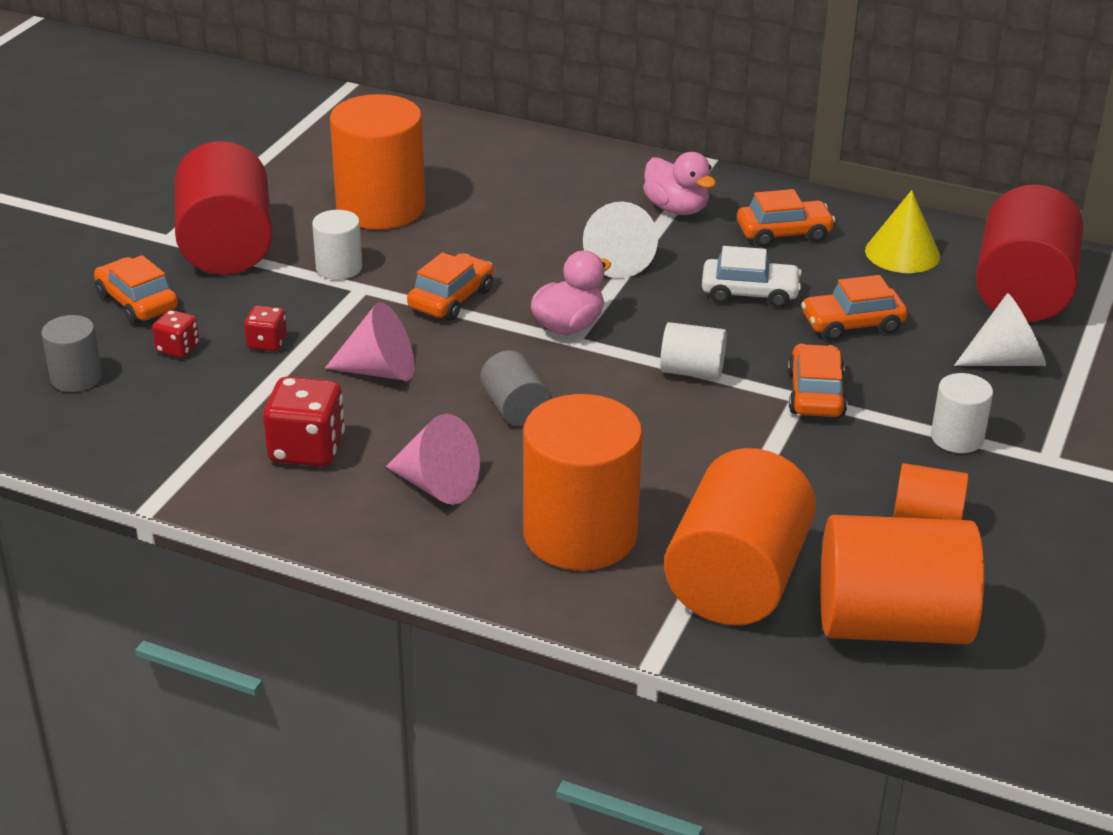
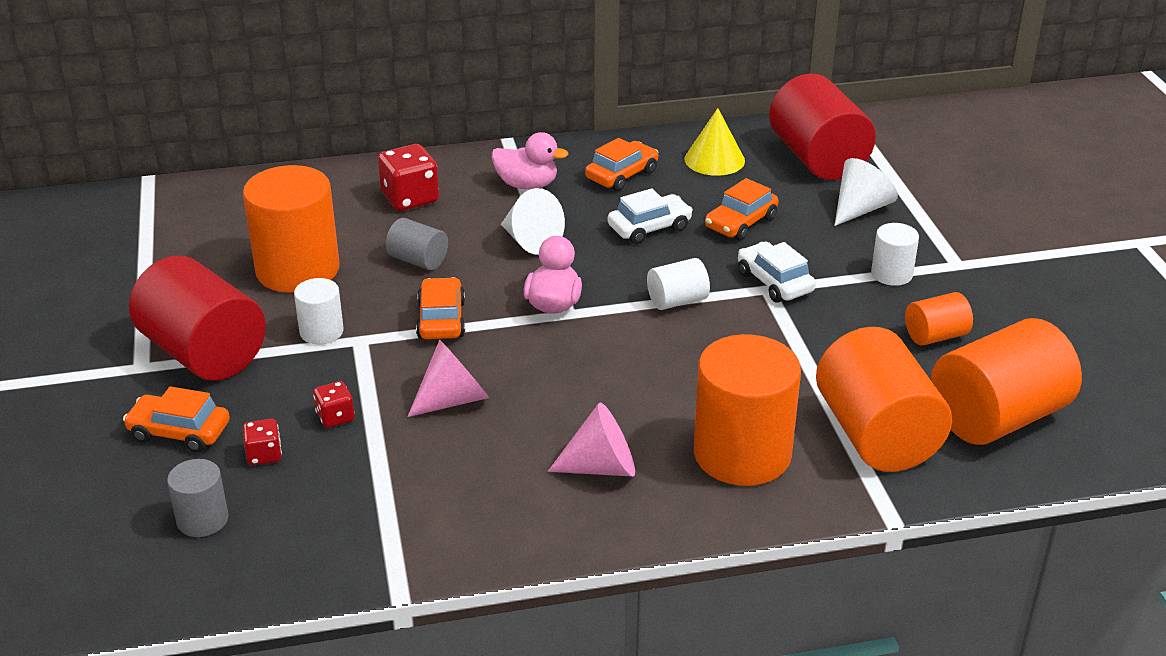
camera: 35 degrees left, 0 degrees up
(307, 449) = (471, 487): red dice -> red dice (410, 198)
(515, 408) = (588, 383): grey cylinder -> grey cylinder (418, 260)
(815, 394) = (774, 282): orange car -> white car

